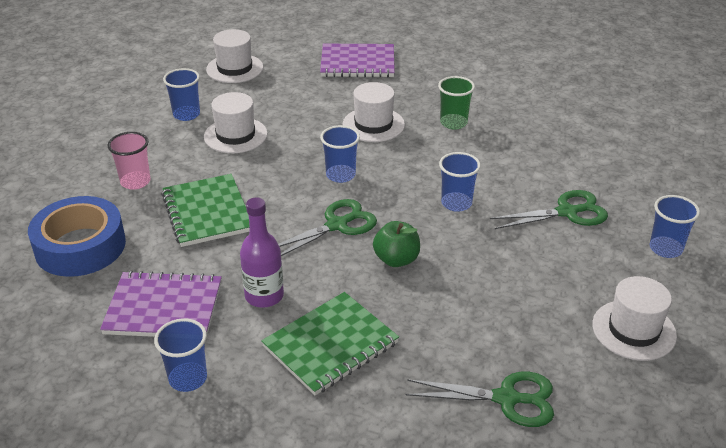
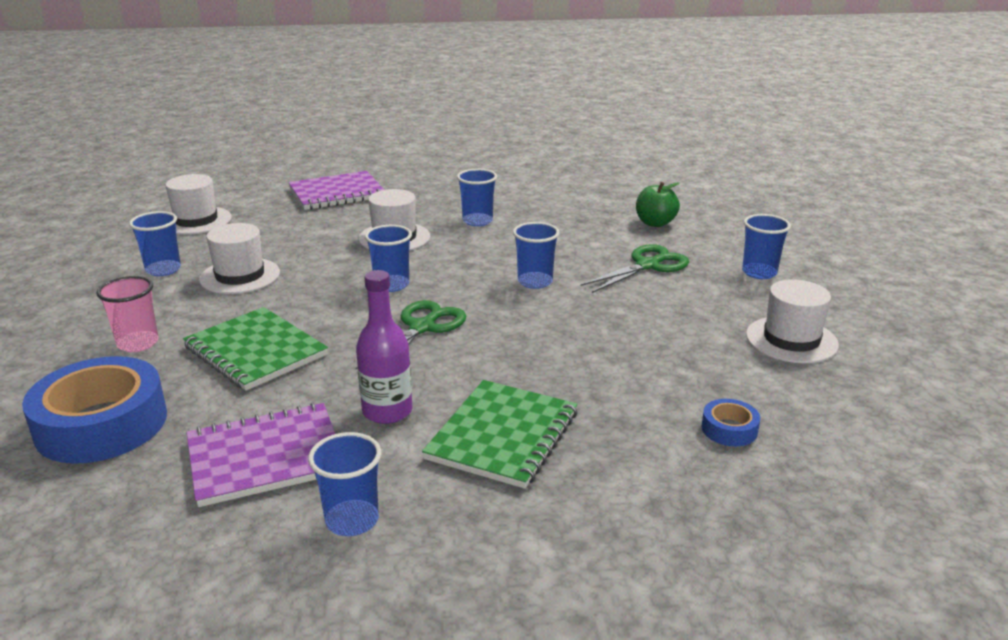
camera: 25 degrees left, 10 degrees down
(396, 259) = (512, 341): green apple -> green apple (655, 223)
(453, 123) = (477, 221): green cup -> blue cup
(506, 399) = (729, 429): green scissors -> blue tape

